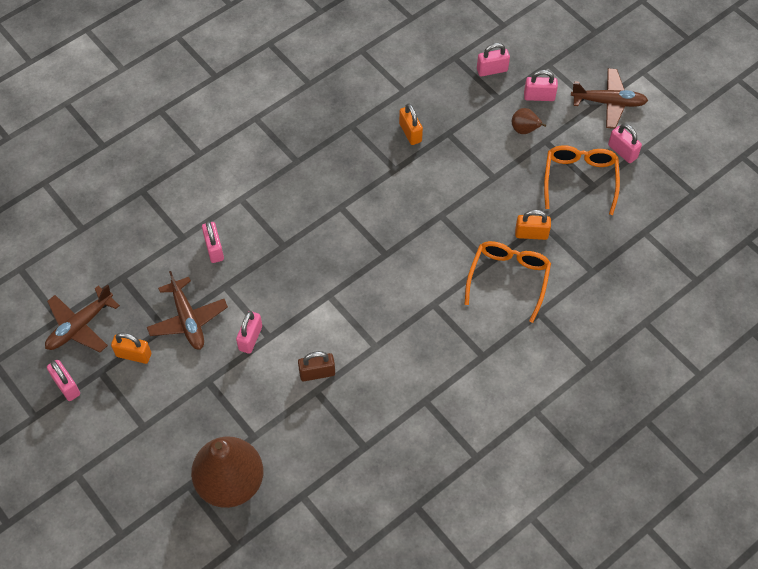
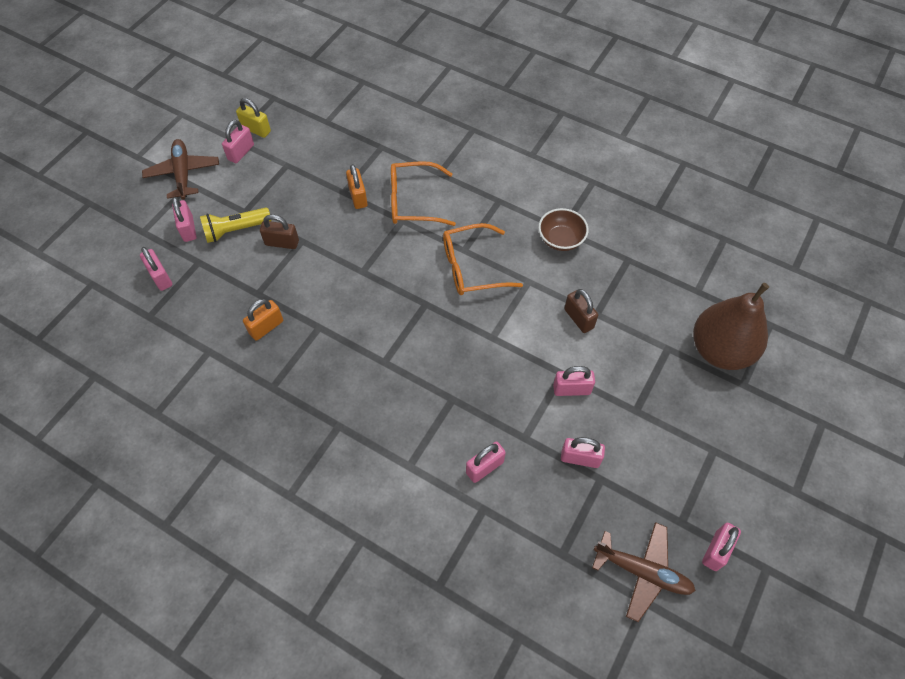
camera: 110 degrees left, 0 degrees up
(133, 355) = (645, 496): orange padlock -> none
(188, 319) = (580, 458): brown plane -> pink padlock
(413, 394) = (561, 239): none -> brown bowl
(497, 161) = (282, 243): none -> brown padlock
(524, 130) = (235, 230): brown pear -> yellow flashlight
(580, 179) = (283, 176): orange glasses -> orange glasses (472, 267)
(650, 169) = (256, 129): none -> yellow padlock

